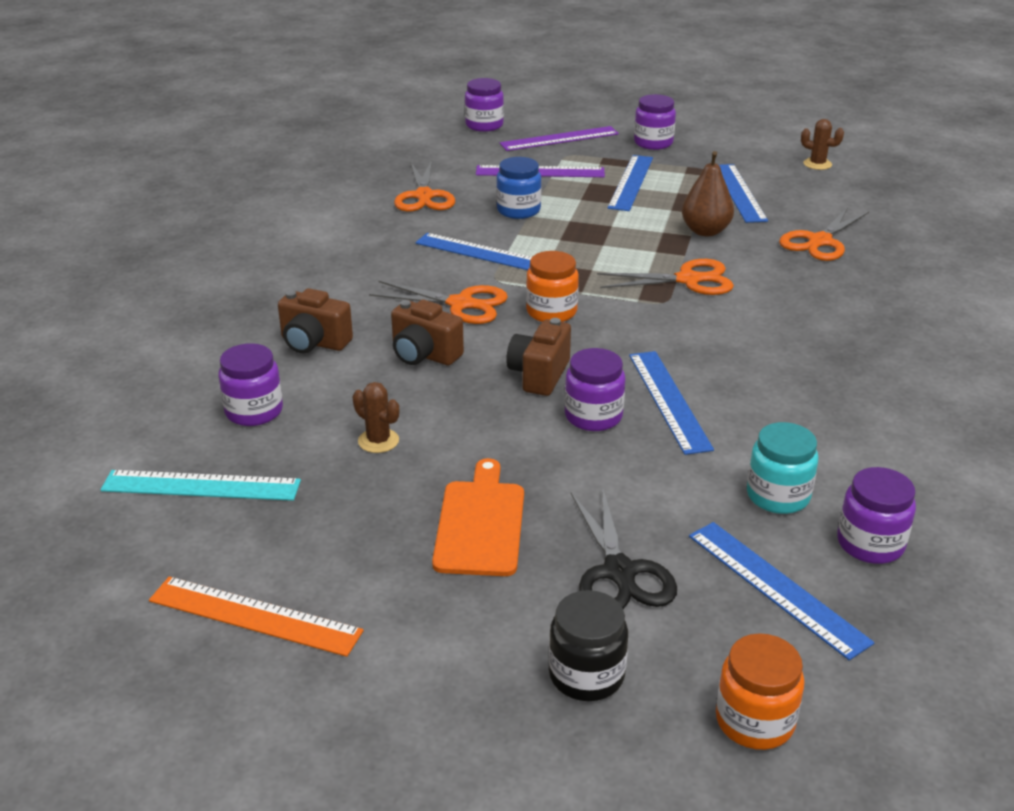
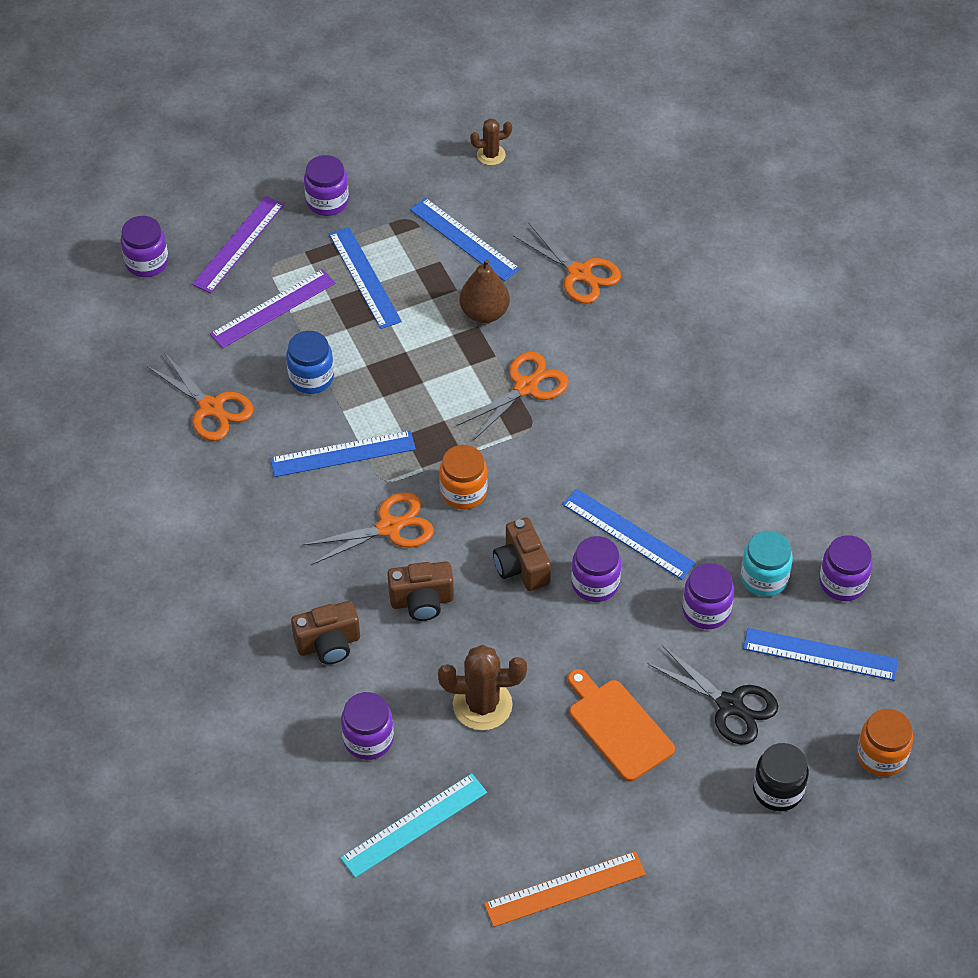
camera: 40 degrees left, 20 degrees up
(378, 441) = (482, 705): brown cactus -> brown cactus, size x1.74
(683, 488) = (706, 610): none -> purple jar
(820, 241) = (579, 273): orange scissors -> orange scissors turned 45 degrees counterclockwise

